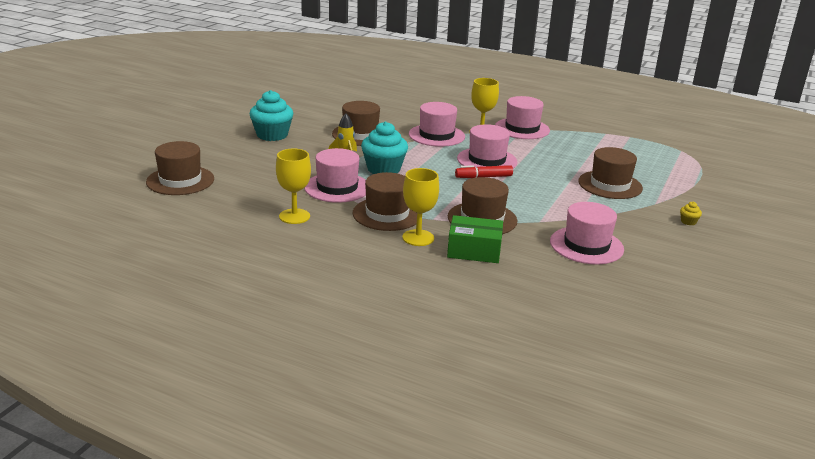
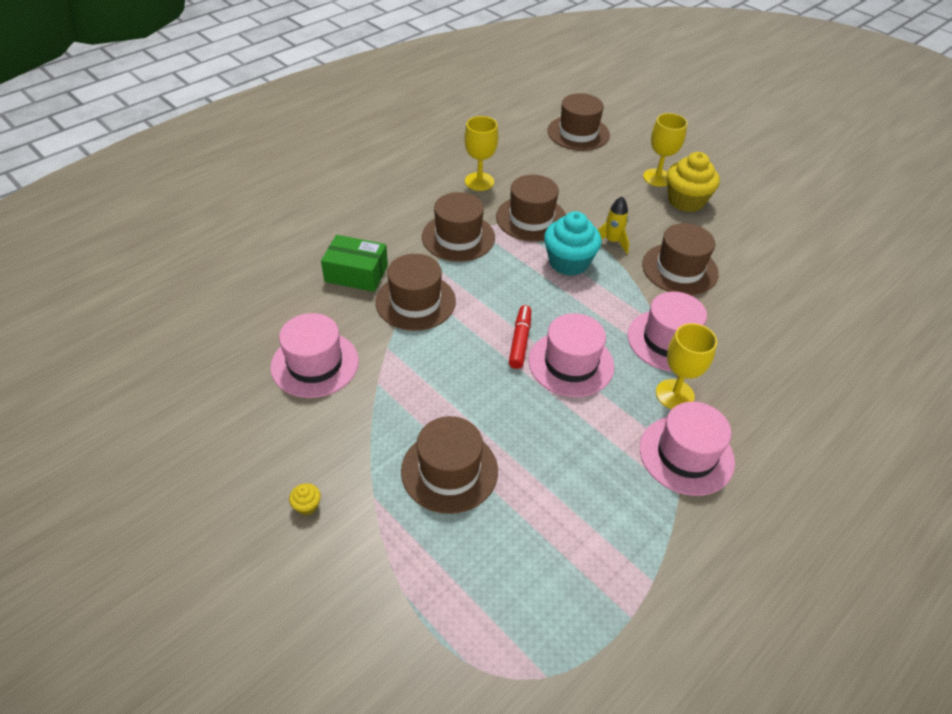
camera: 110 degrees right, 20 degrees up
(272, 135) = (686, 201): turquoise cupcake -> yellow cupcake
(337, 187) = (531, 218): pink hat -> brown hat
(418, 238) = (400, 244): yellow goblet -> yellow goblet (657, 177)
(474, 250) = (356, 273): green box -> green box turned 75 degrees clockwise

